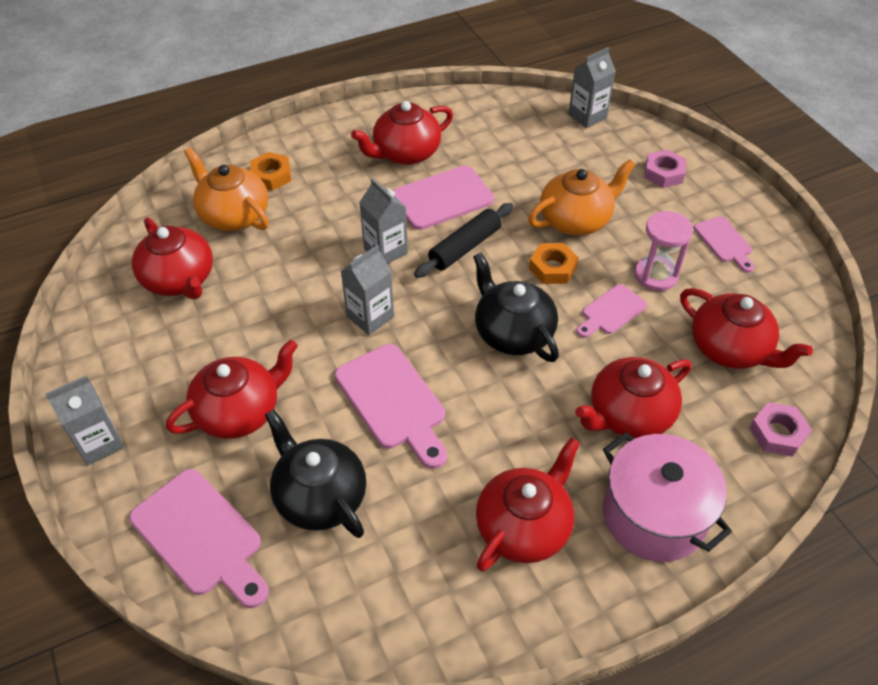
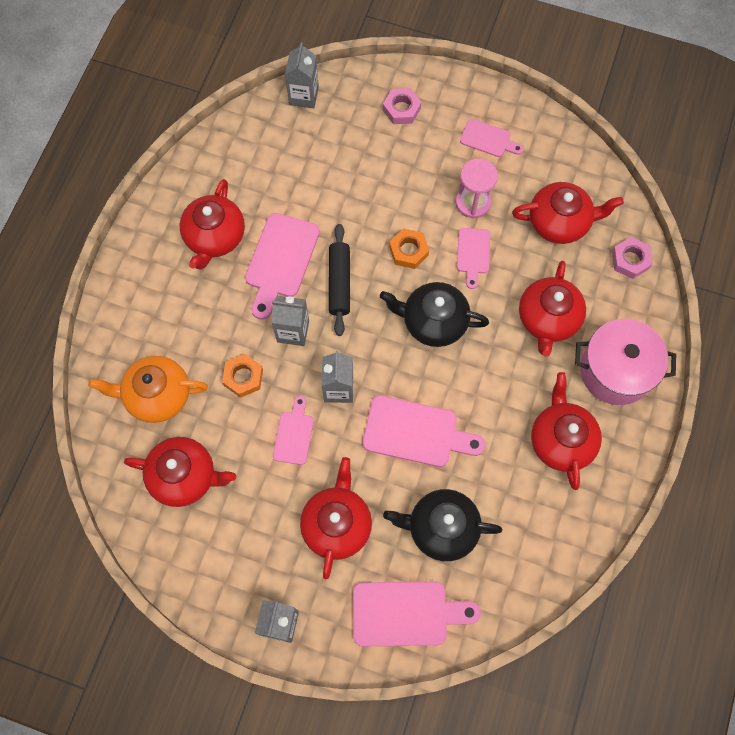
camera: 45 degrees left, 20 degrees up
(271, 176) = (143, 340): orange nut -> orange nut (243, 377)
(293, 319) = (294, 434): none -> pink cutting board
(576, 219) = (385, 198): orange teapot -> none

